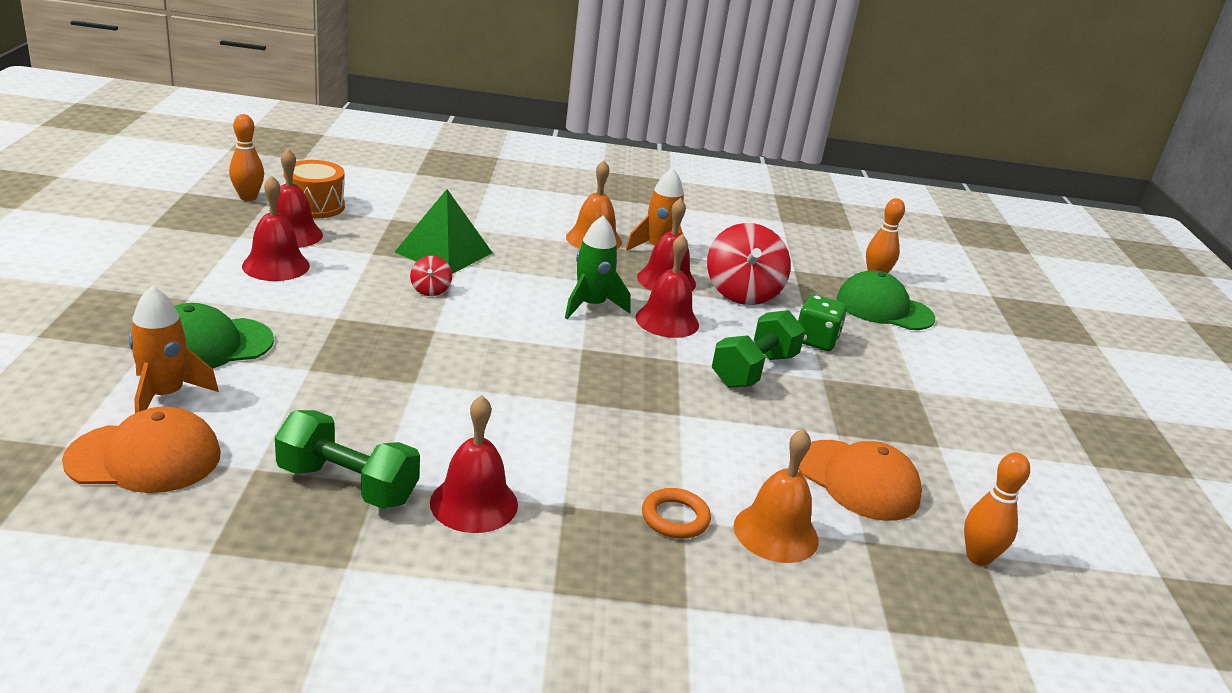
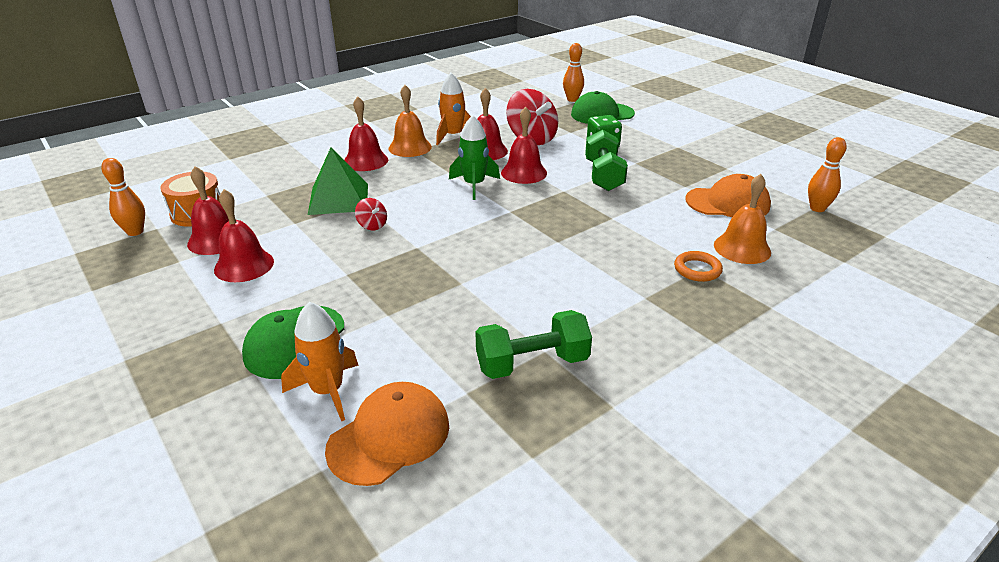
camera: 35 degrees left, 5 degrees up
(474, 503) = (607, 326): red bell -> red bell (365, 161)

